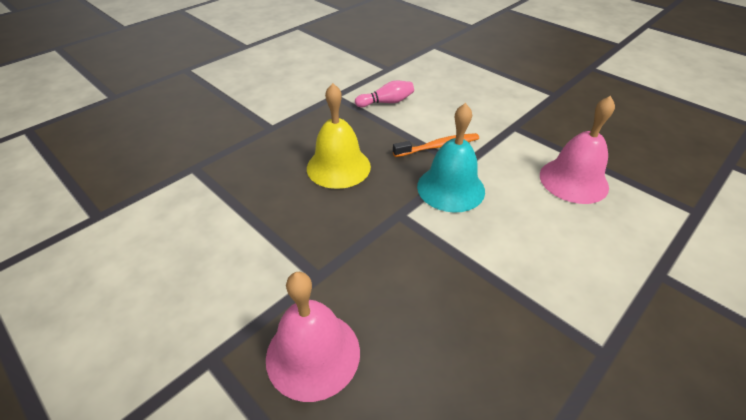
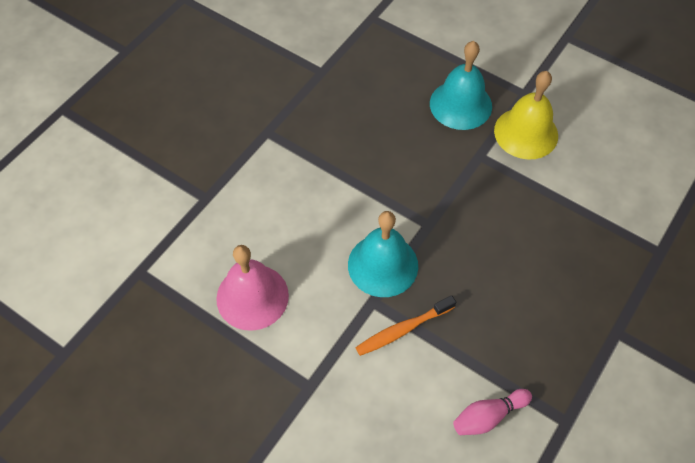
camera: 170 degrees right, 15 degrees up
(313, 354) = (460, 104): pink bell -> turquoise bell
(338, 167) = (508, 277): yellow bell -> yellow bell (526, 133)

